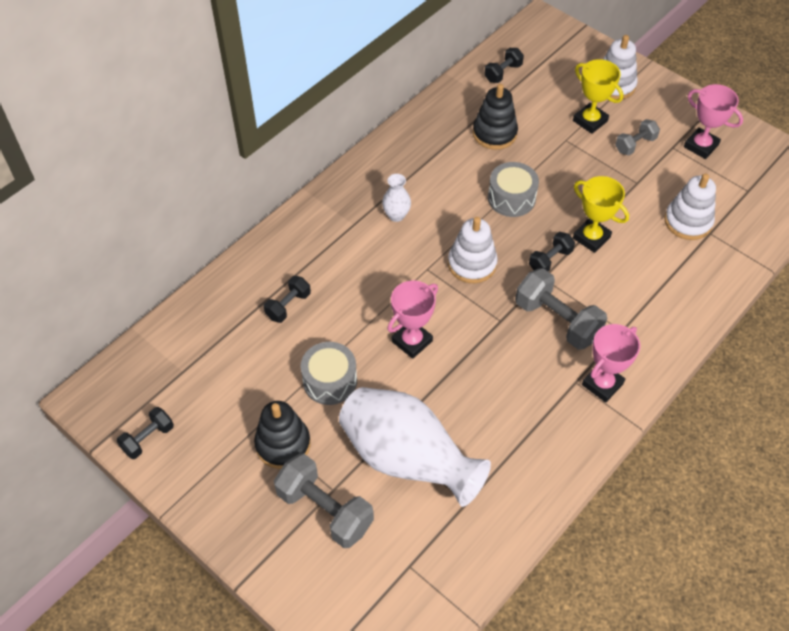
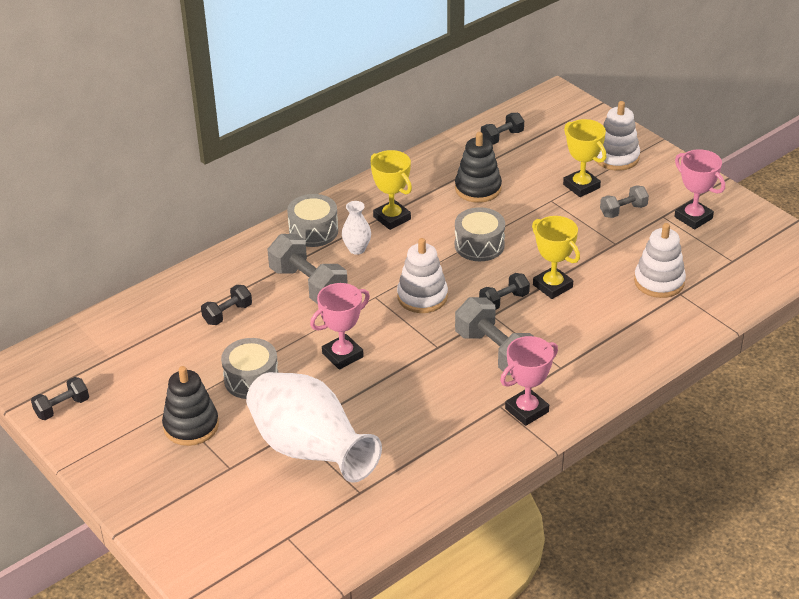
camera: 10 degrees right, 15 degrees down
(325, 510) = (217, 483): grey dumbbell -> grey dumbbell (308, 285)
(349, 199) = (313, 231): none -> grey drum
(421, 176) = (392, 218): none -> yellow trophy

